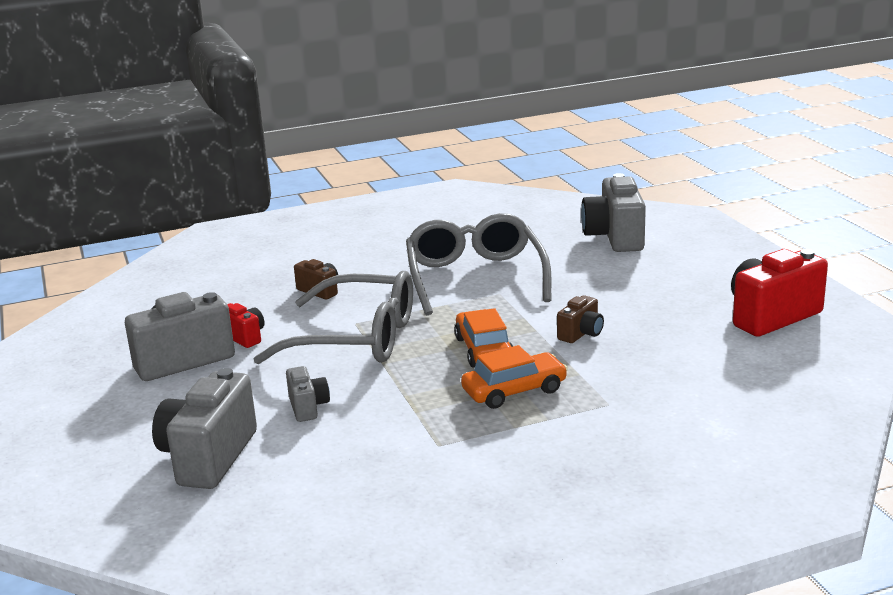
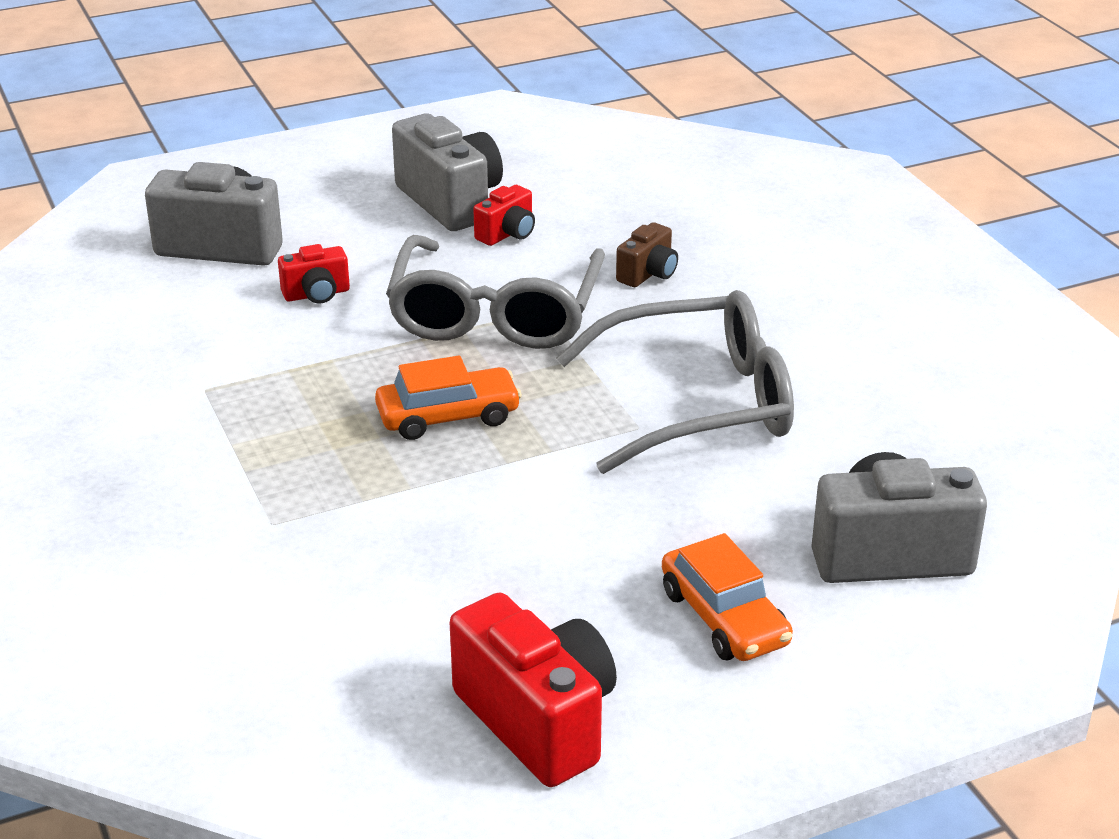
camera: 85 degrees right, 10 degrees up
(308, 407) = (316, 294): grey camera -> red camera
(514, 391) = (325, 443): orange car -> orange car (724, 617)
(581, 334) = (490, 504): brown camera -> none

